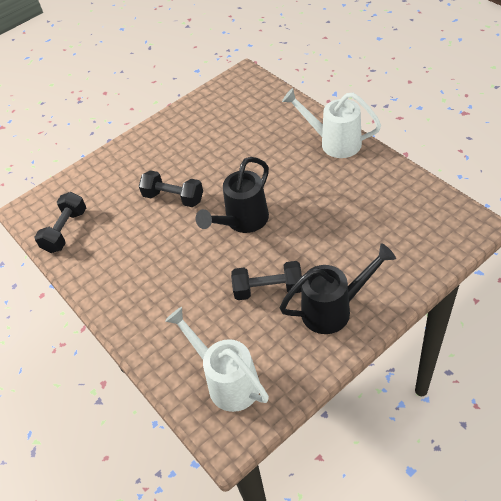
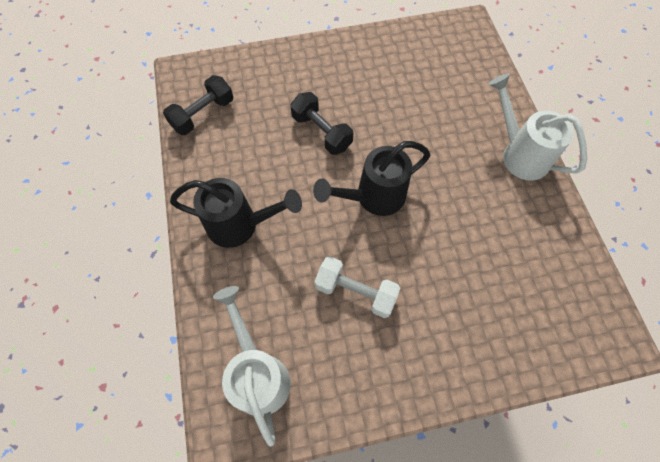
camera: 20 degrees right, 15 degrees up
(268, 289) = (355, 291): black dumbbell -> white dumbbell
(333, 309) = (408, 355): black watering can -> black watering can (240, 225)

